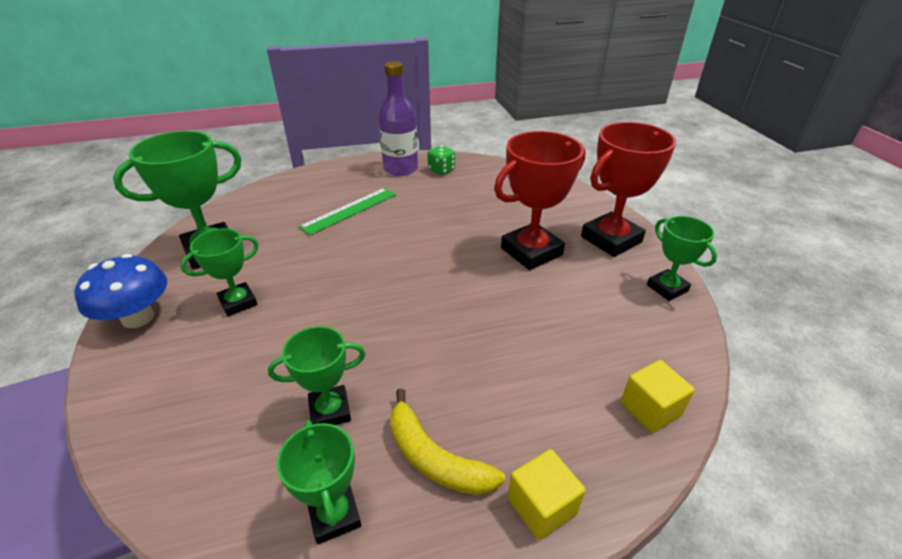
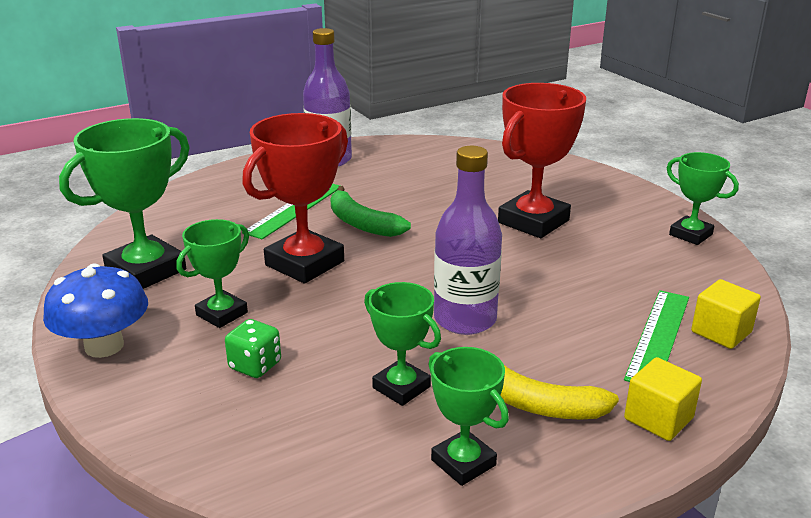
camera: 15 degrees left, 10 degrees down
(330, 410) = (401, 387): green trophy -> green trophy turned 75 degrees clockwise
(392, 232) = (362, 223): none -> green banana
(422, 346) = (465, 319): none -> purple bottle
(441, 170) = (381, 156): green dice -> green dice (255, 366)
(586, 401) = (658, 336): none -> green ruler
(611, 239) = (612, 200): red trophy -> red trophy (305, 263)

